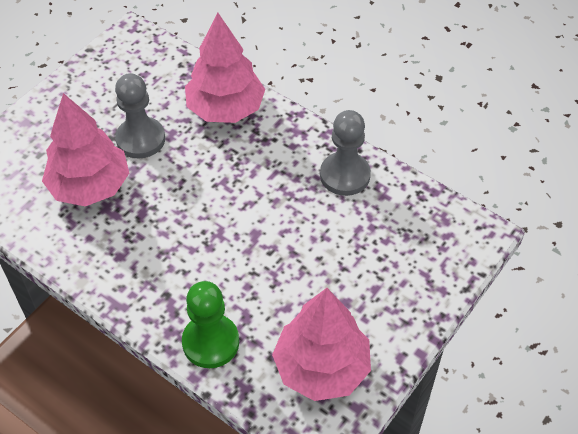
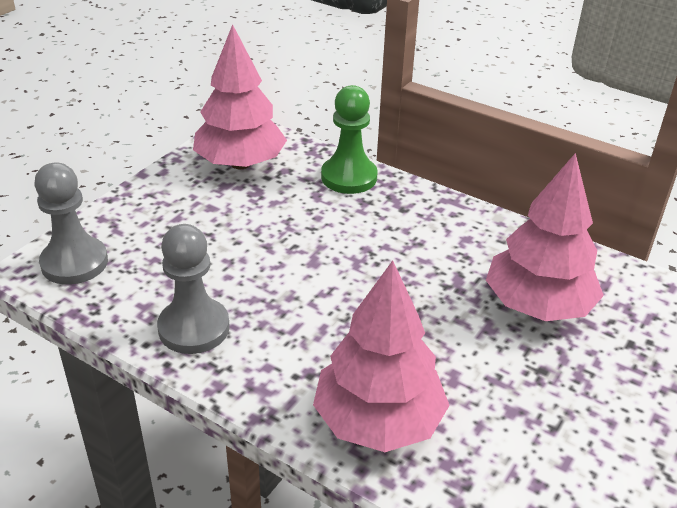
camera: 175 degrees right, 15 degrees down
(140, 139) = (496, 368): grey pawn -> grey pawn (74, 263)

